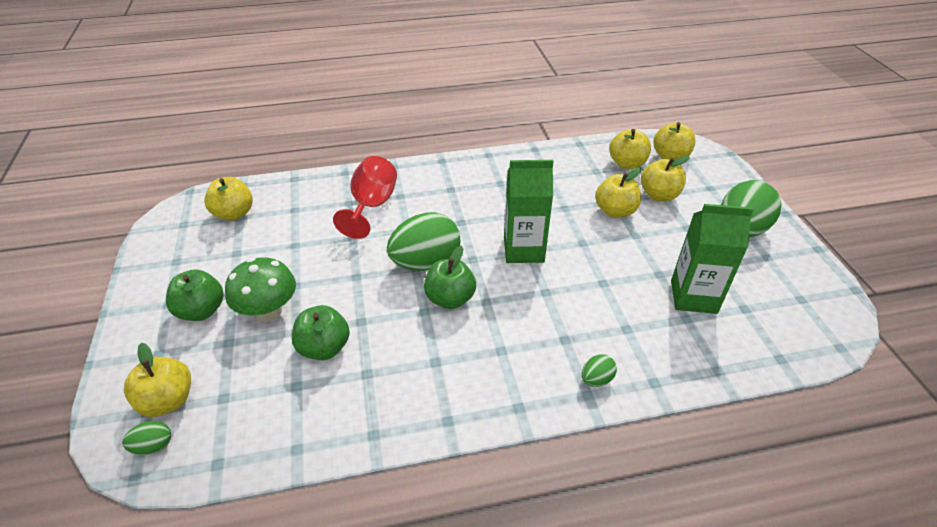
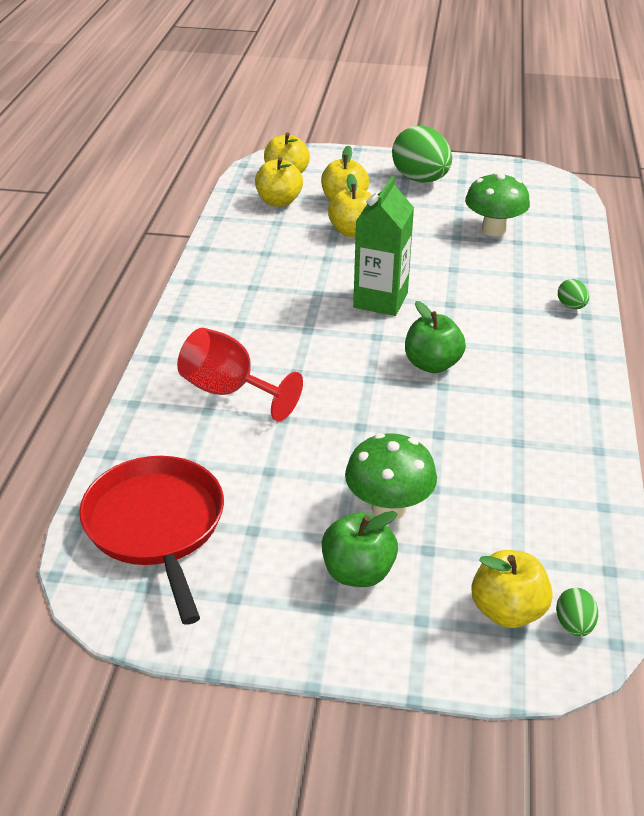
camera: 70 degrees left, 5 degrees down
(234, 214) = (156, 525): yellow apple -> red pan
(324, 348) = (469, 468): green apple -> none
(426, 263) = (365, 369): green egg -> none
(693, 297) = (493, 230): green carton -> green mushroom

